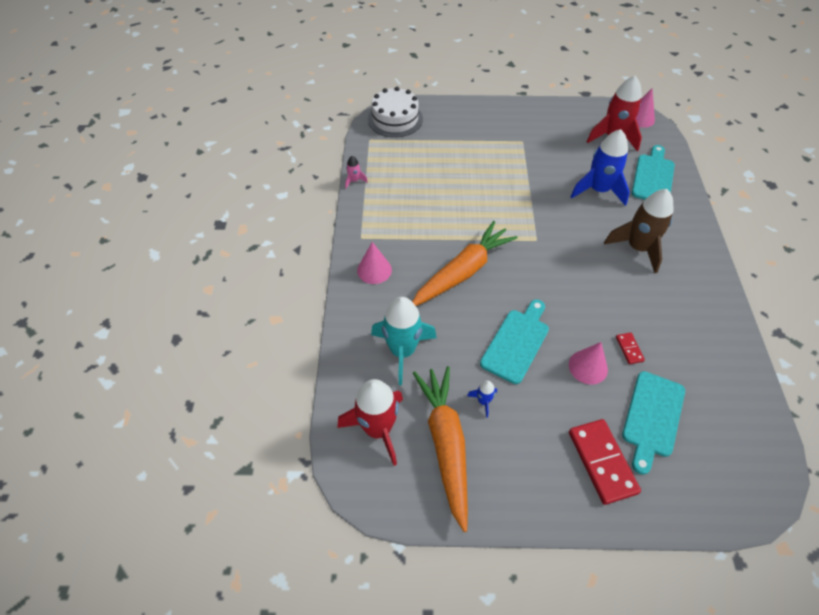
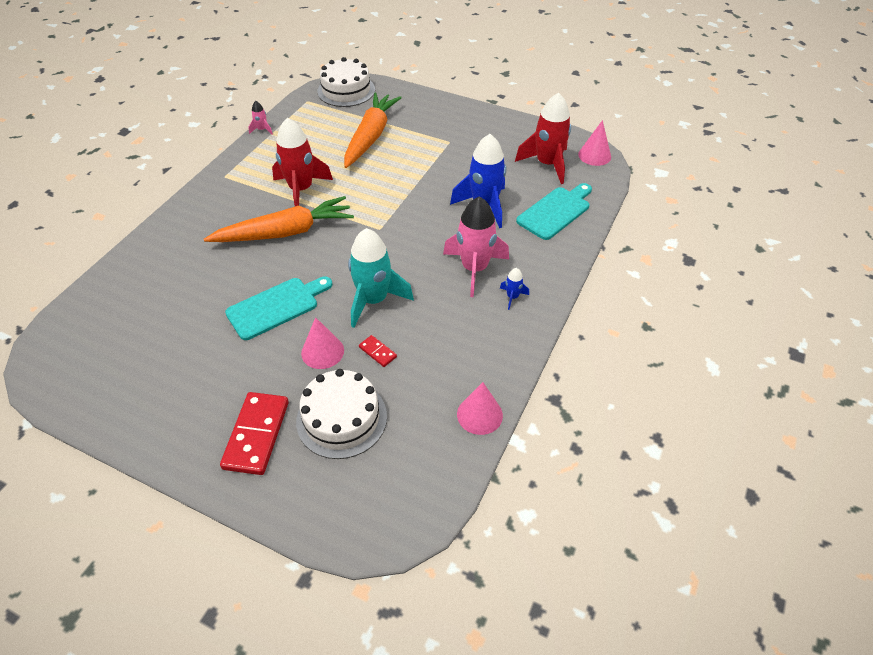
camera: 25 degrees right, 5 degrees down
(374, 270) = (210, 205): pink cone -> pink cone (479, 414)
(378, 429) = (94, 328): red rocket -> red rocket (301, 190)
(402, 351) = (172, 276): turquoise rocket -> turquoise rocket (374, 300)
(446, 444) = (136, 362): orange carrot -> orange carrot (370, 136)
(483, 401) = (200, 342): blue rocket -> blue rocket (512, 297)
(629, 349) = (377, 352): red domino -> red domino turned 60 degrees counterclockwise
(637, 248) = (474, 269): brown rocket -> pink rocket
(652, 417) = (341, 418): turquoise cutting board -> white cake

